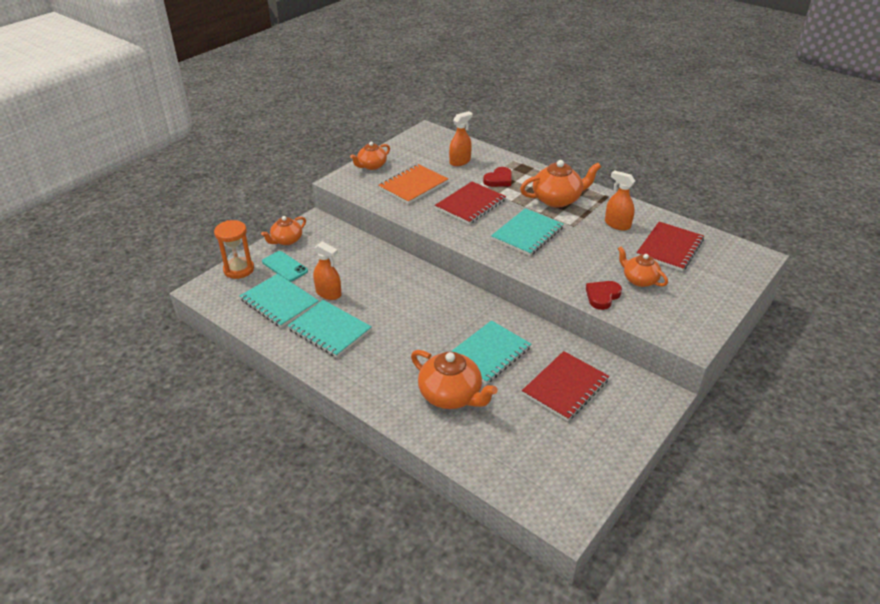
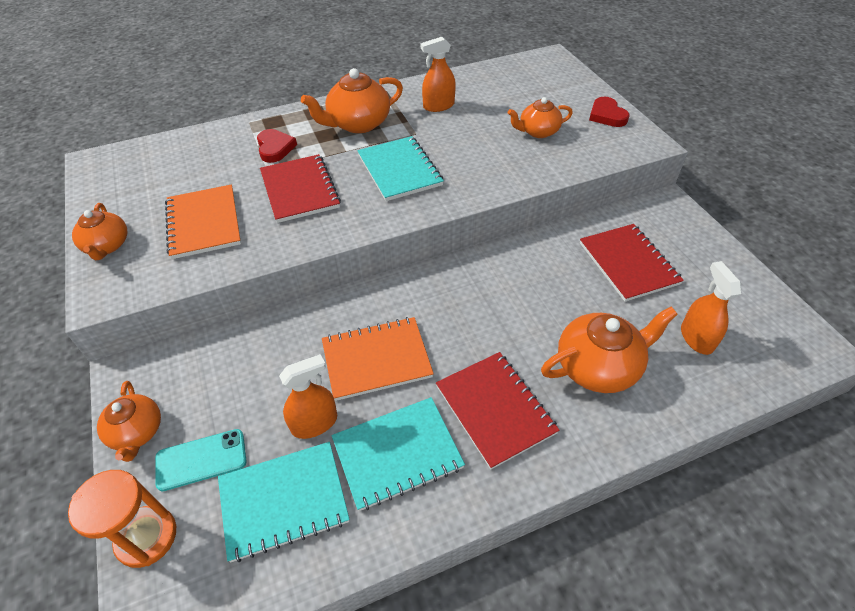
camera: 60 degrees left, 10 degrees up
(385, 299) = (376, 360): none -> orange notebook
(460, 161) = (200, 162): orange spray bottle -> orange spray bottle (696, 338)
(488, 353) = (543, 301): turquoise notebook -> none
(557, 199) = (358, 124): orange teapot -> orange teapot turned 135 degrees counterclockwise
(602, 296) = (548, 165): red heart -> red heart (607, 115)
(669, 248) = (502, 93): red notebook -> red notebook (495, 409)

